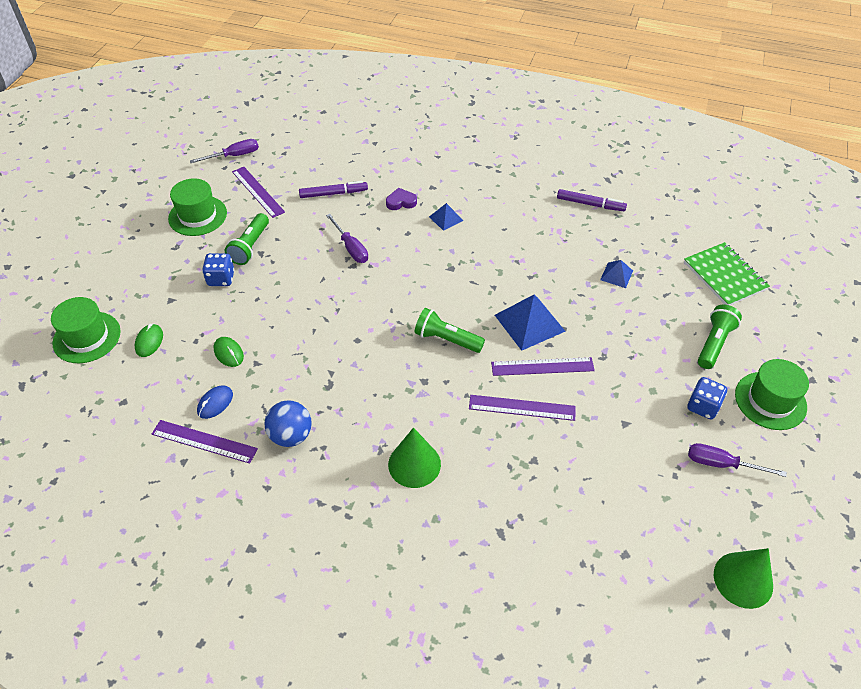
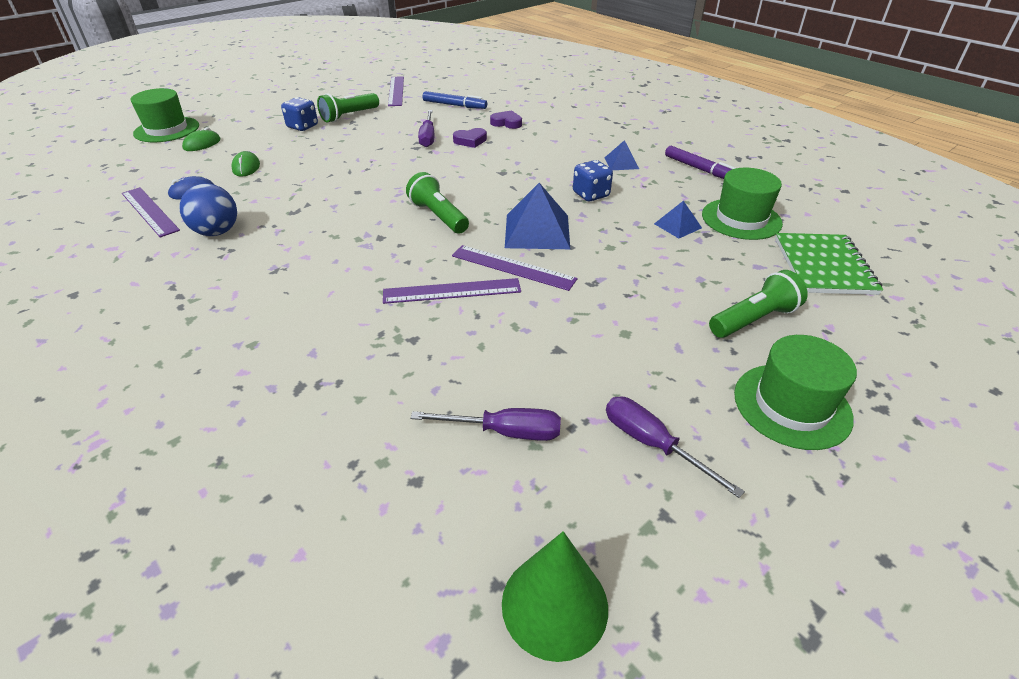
camera: 30 degrees right, 10 degrees down
(197, 216) = (334, 92): green hat -> green hat (741, 219)
(234, 156) = (404, 70): purple screwdriver -> purple screwdriver (504, 432)
(333, 193) = (454, 105): purple marker -> blue marker
(391, 238) = (470, 141): none -> purple heart
(414, 464) = (290, 293): green cone -> none
(446, 218) = (536, 142): blue pyramid -> blue pyramid (621, 163)
(522, 408) = (452, 291): purple ruler -> purple ruler turned 45 degrees counterclockwise
(703, 406) = (680, 373): blue dice -> blue dice (591, 195)

